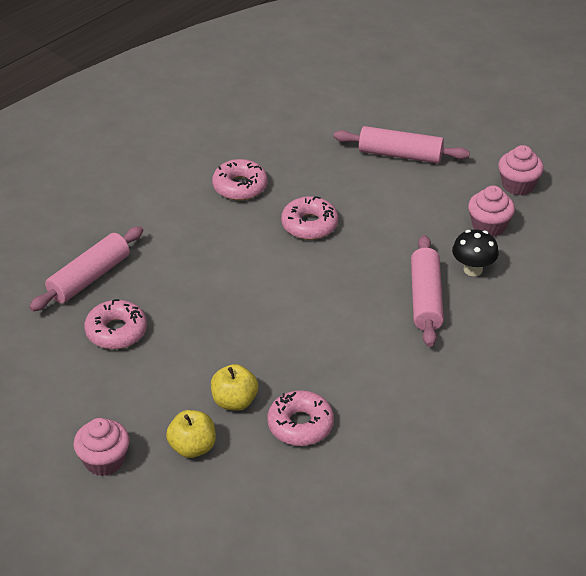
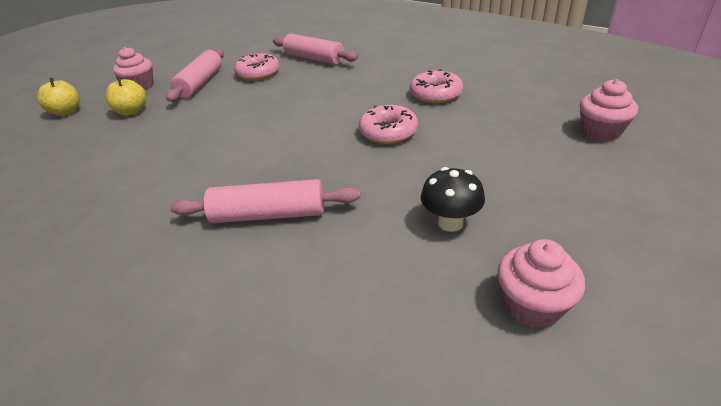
camera: 90 degrees right, 5 degrees down
(234, 401) = (168, 121): yellow apple -> yellow apple (66, 112)
(300, 425) = (126, 152): pink donut -> none
(400, 154) = (542, 179): pink rolling pin -> pink rolling pin (201, 83)
(473, 269) = (320, 254): black mushroom -> black mushroom (450, 223)
(488, 226) = (415, 269): pink cupcake -> pink cupcake (600, 132)

